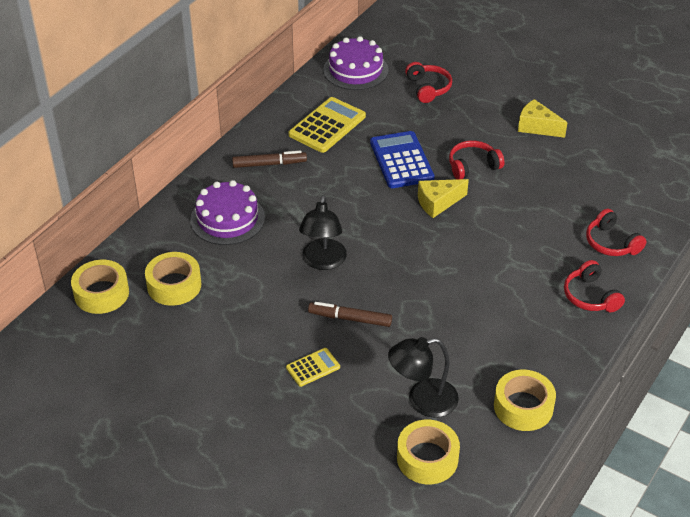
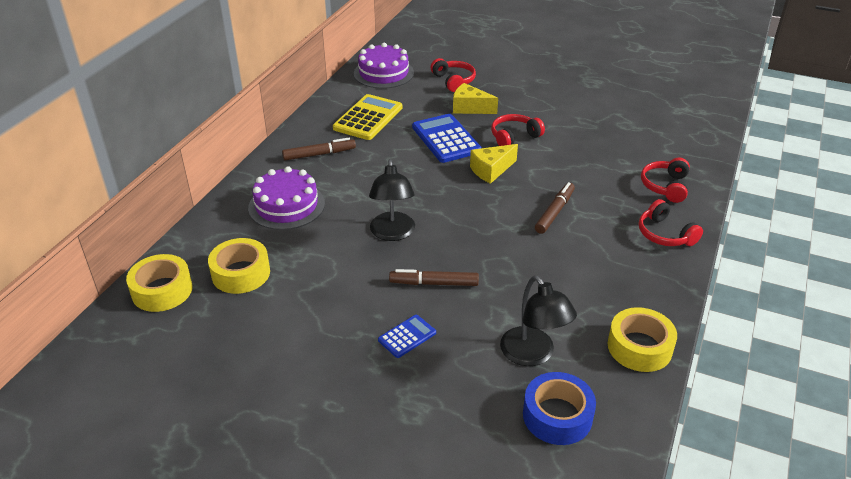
camera: 10 degrees left, 5 degrees down
(313, 367) = (407, 336): yellow calculator -> blue calculator
(422, 400) = (533, 355): black lamp -> black lamp turned 90 degrees counterclockwise
(427, 458) = (557, 416): yellow tape -> blue tape
(488, 258) = (554, 212): none -> brown marker
(537, 127) = (561, 101): yellow cheese -> yellow cheese (470, 108)
(611, 243) = (665, 186): red headphones -> red headphones turned 60 degrees clockwise

